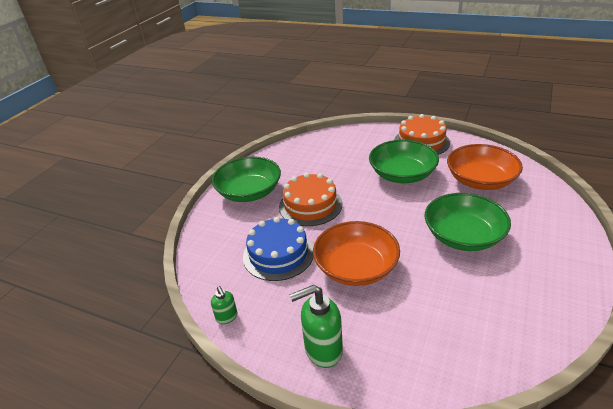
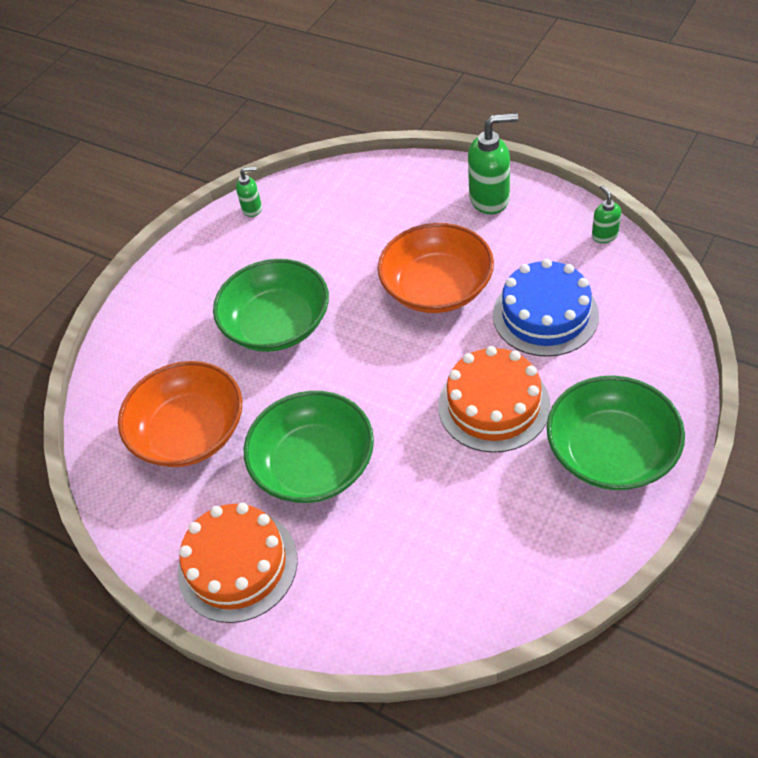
camera: 170 degrees left, 15 degrees up
(549, 329) = (252, 209): none -> green soap dispenser

